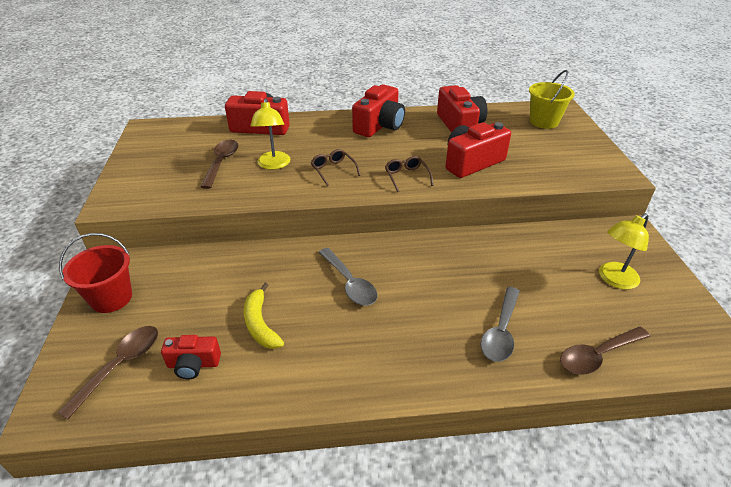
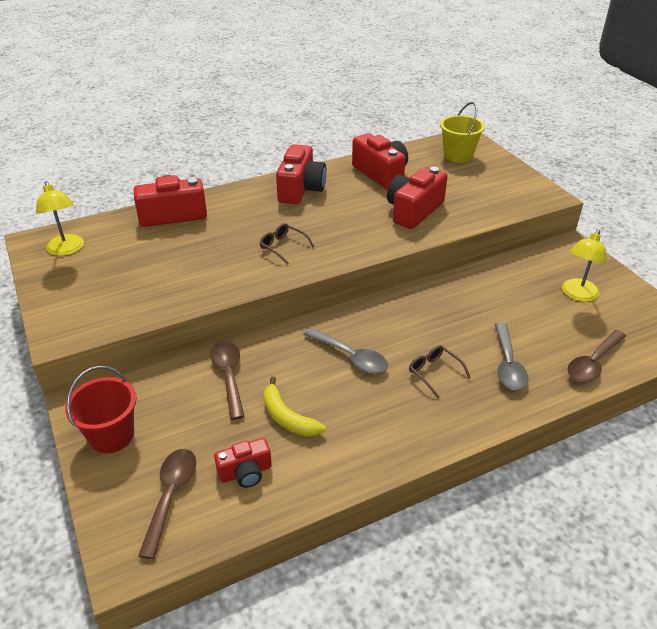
camera: 20 degrees left, 0 degrees up
(221, 162) = (156, 263): brown spoon -> brown spoon (229, 376)
(273, 165) = (216, 254): yellow lamp -> yellow lamp (67, 250)
(406, 177) = (360, 238): brown glasses -> brown glasses (434, 372)

